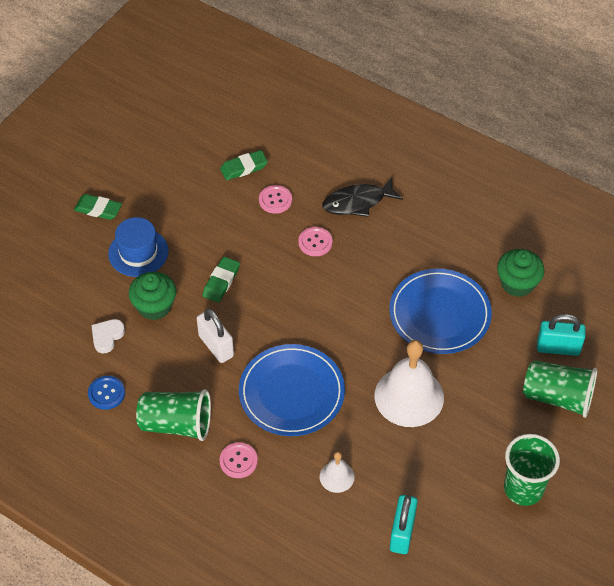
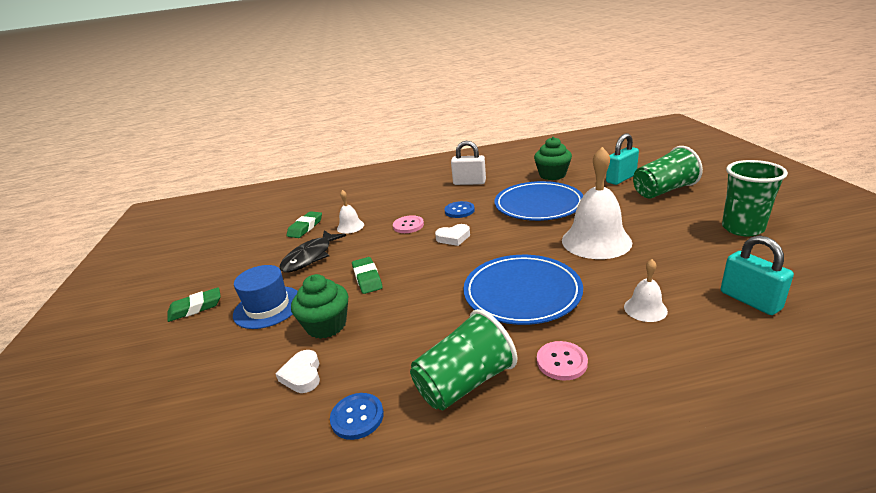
camera: 40 degrees left, 25 degrees down
(216, 346) = (418, 310): white padlock -> white padlock (469, 182)
(275, 200) = (350, 226): pink button -> white bell
(325, 292) = (453, 238): none -> white heart
(357, 202) = (408, 200): black fish -> black fish (310, 257)
(374, 260) = (459, 211): none -> blue button

